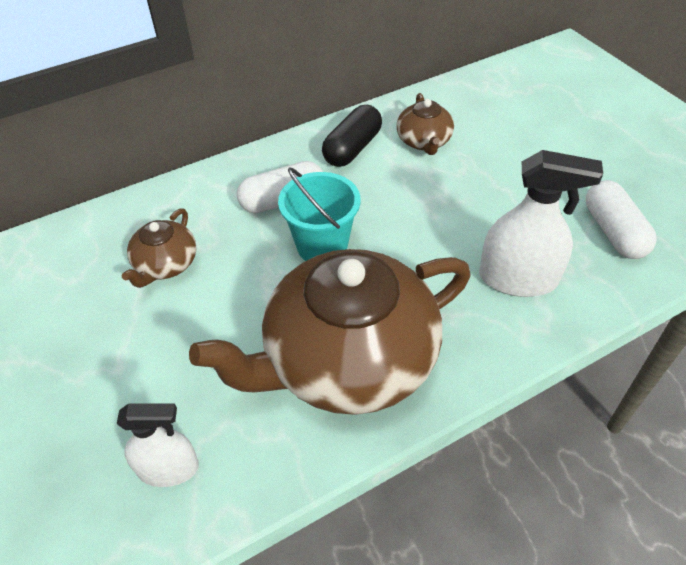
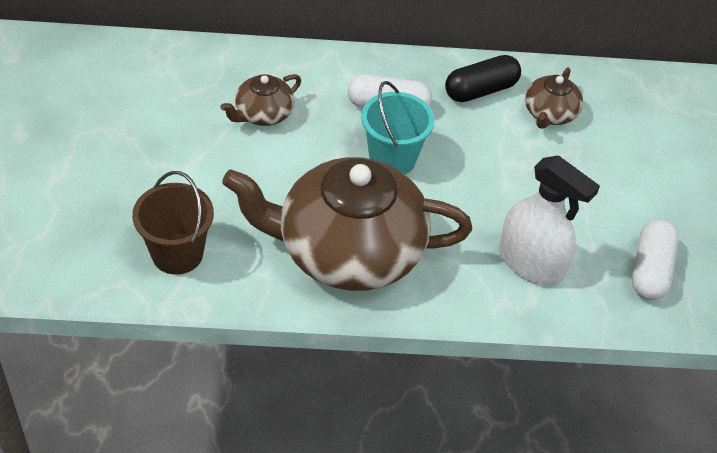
camera: 25 degrees right, 0 degrees up
(168, 468) = (177, 254): white spray bottle -> brown bucket

